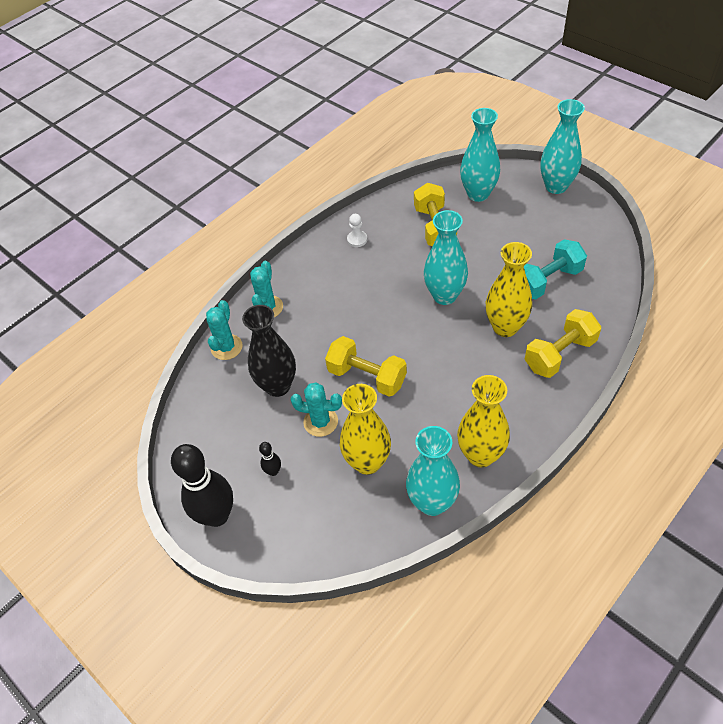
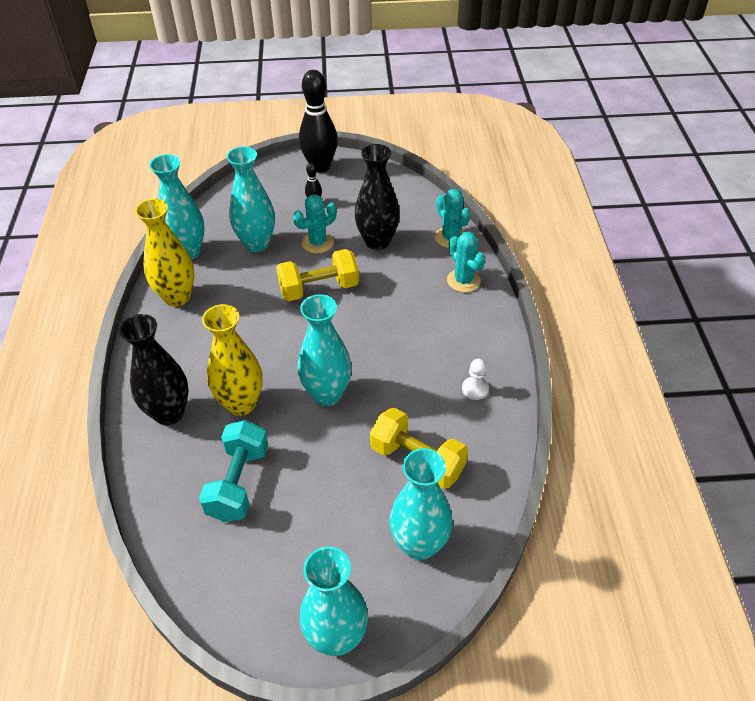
camera: 130 degrees right, 5 degrees down
(367, 462) = (256, 244): yellow vase -> turquoise vase
(559, 354) = (169, 413): yellow dumbbell -> black vase

